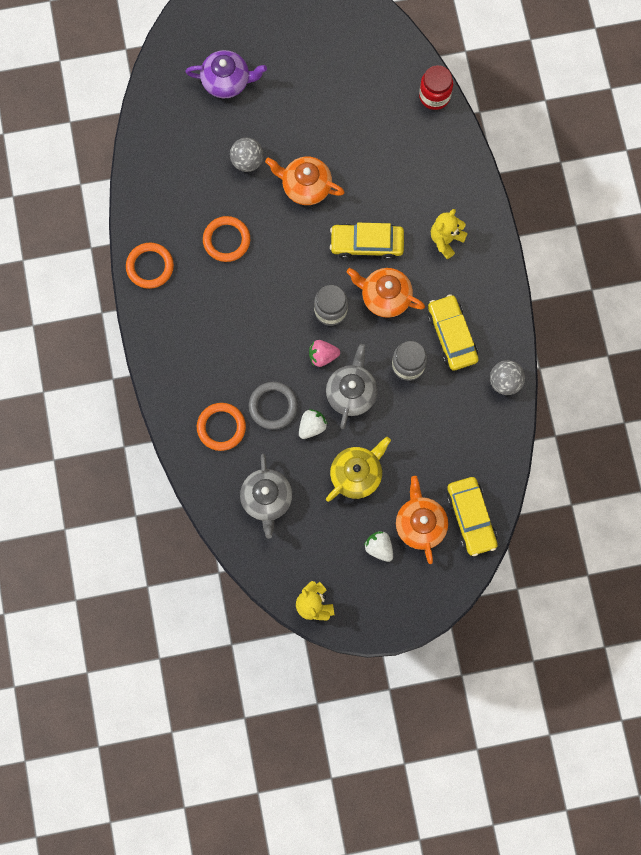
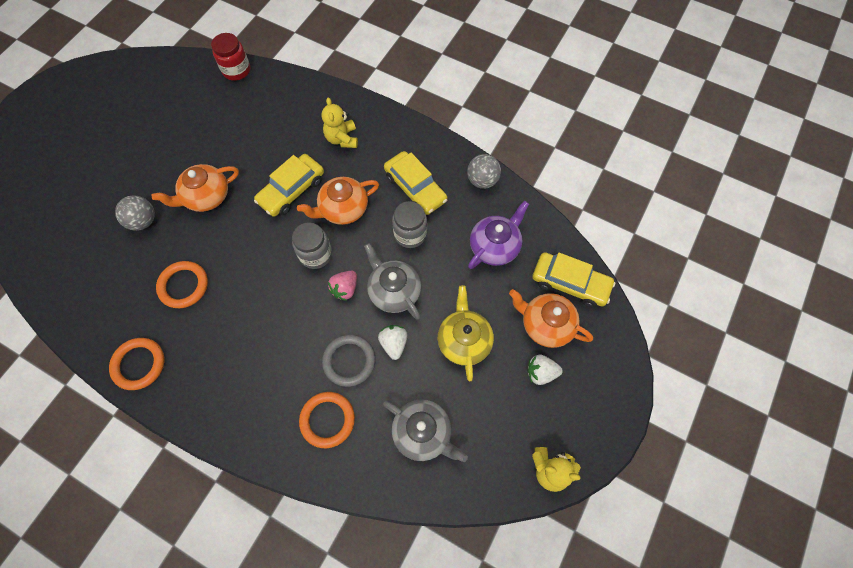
camera: 50 degrees left, 10 degrees down
(227, 81) = (71, 187): purple teapot -> purple teapot (495, 246)
(451, 335) = (415, 188): yellow car -> yellow car turned 150 degrees counterclockwise

